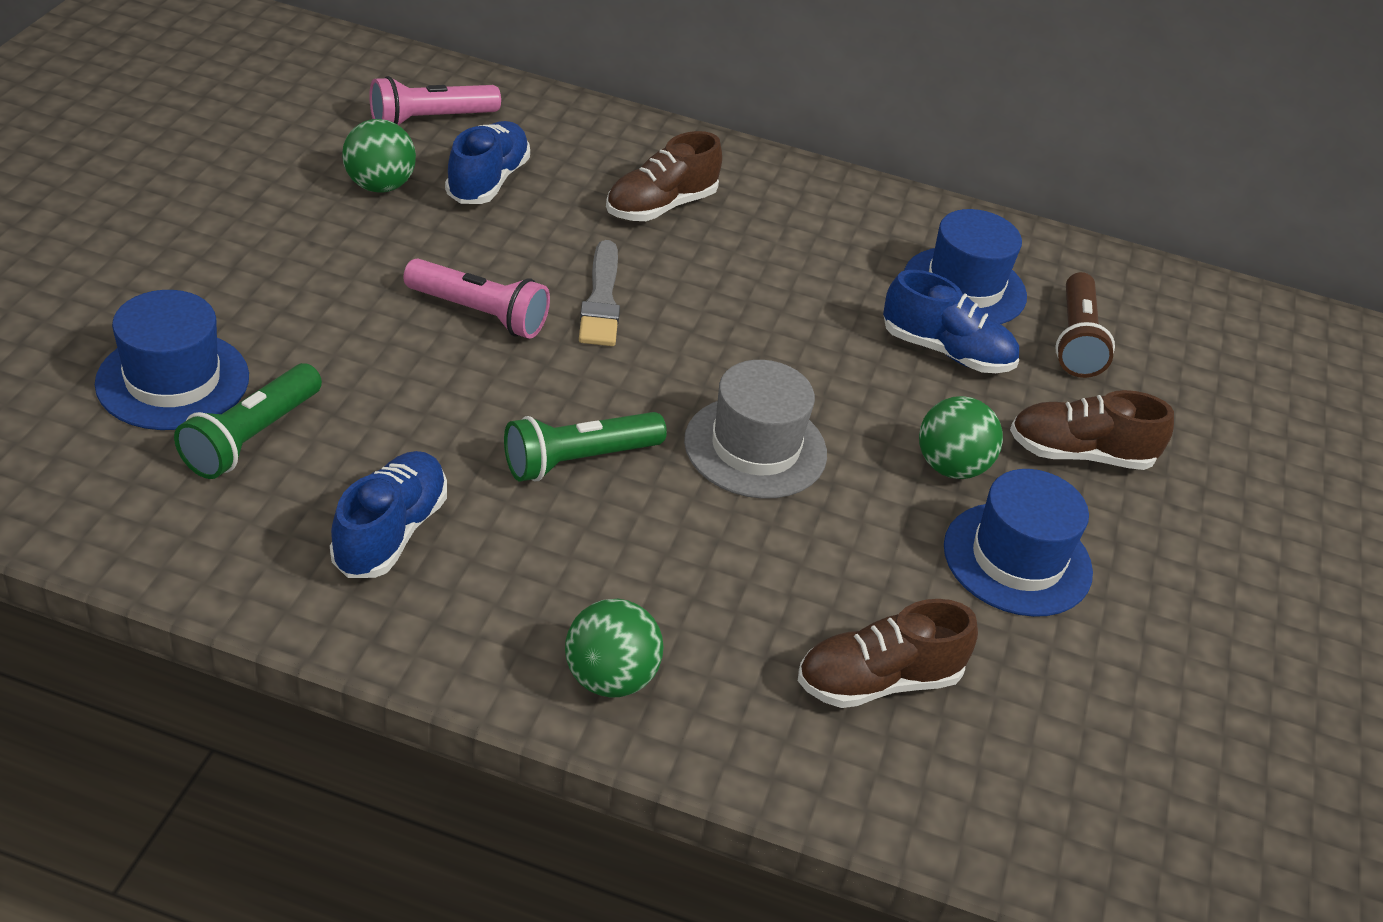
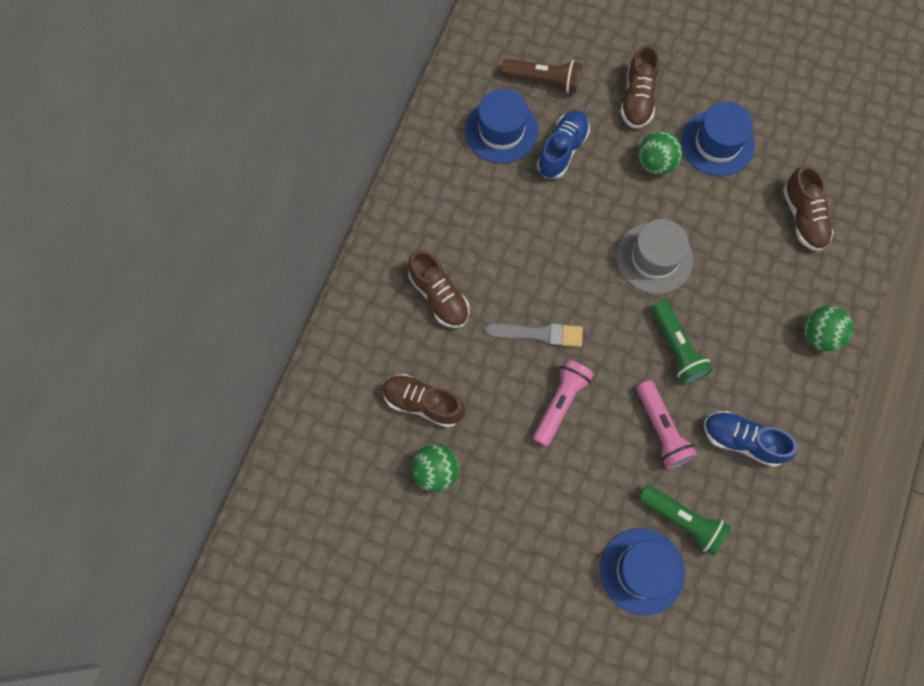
camera: 80 degrees left, 30 degrees up
(430, 120) = (353, 444): pink flashlight -> pink flashlight (661, 429)
(487, 181) = (423, 403): blue shoe -> brown shoe

